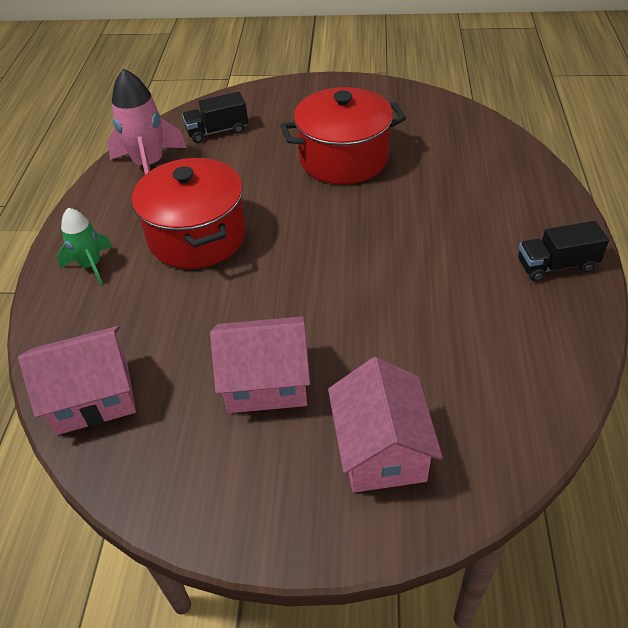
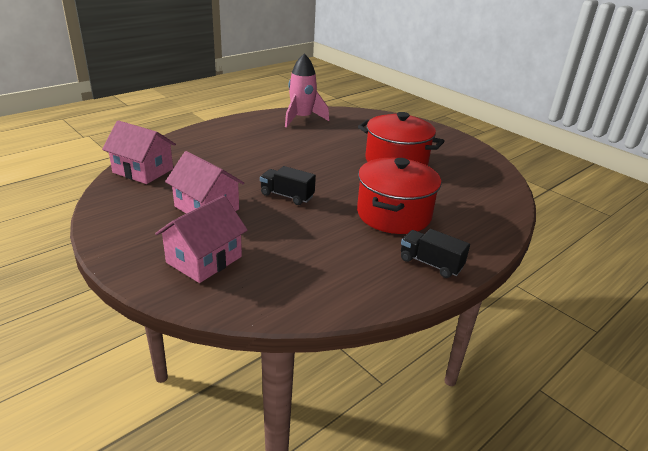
camera: 40 degrees right, 15 degrees down
(91, 265) = (218, 135): green rocket -> none
(197, 236) = (274, 150): red pot -> red pot (394, 214)
(217, 131) = (354, 123): black truck -> black truck (287, 196)

